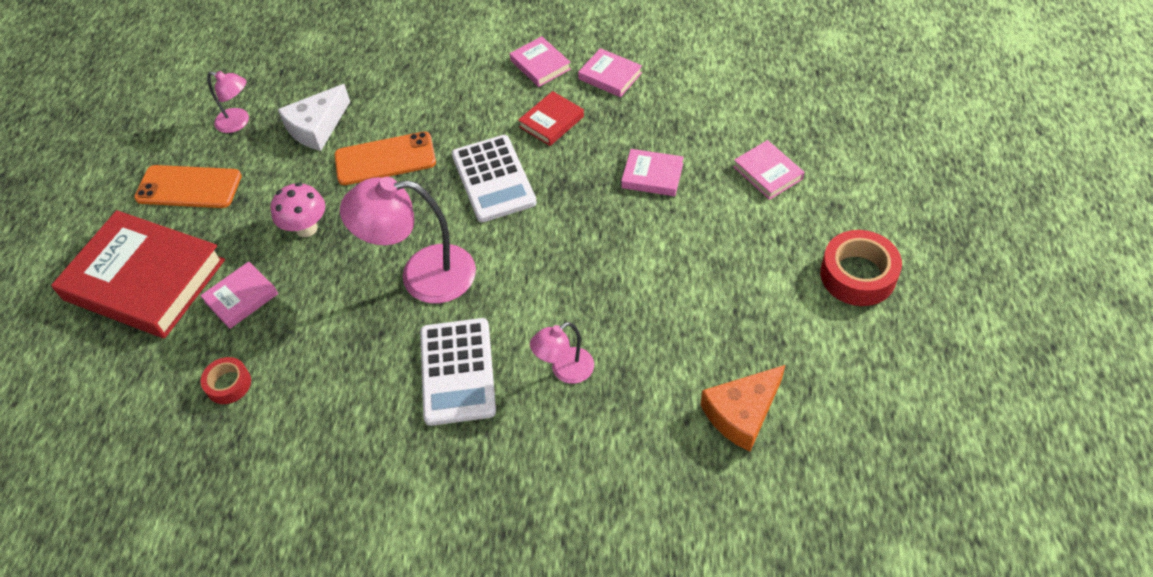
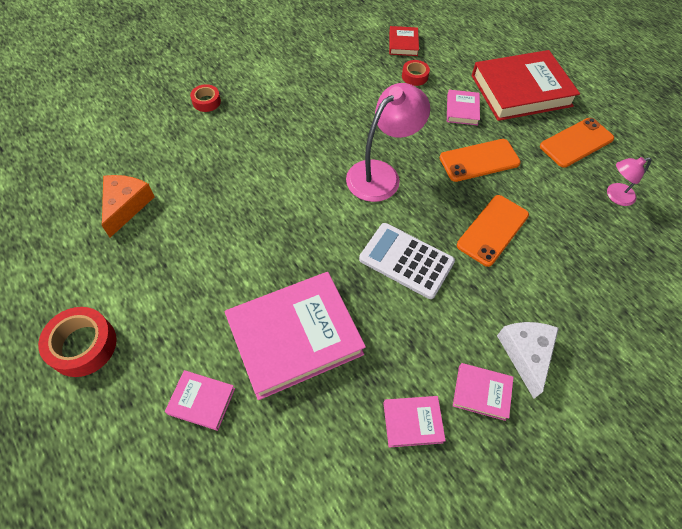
camera: 135 degrees right, 5 degrees up
(306, 228) = (479, 160): pink mushroom -> orange phone
(317, 127) = (565, 224): white cheese -> white cheese (526, 354)
(457, 371) = (308, 140): white calculator -> none
(534, 528) = (206, 101): none -> red tape
(551, 122) = (414, 337): red book -> red book (403, 44)
(565, 370) = (248, 172): pink lamp -> none
(652, 176) = (295, 336): pink book -> pink book, size x2.21

